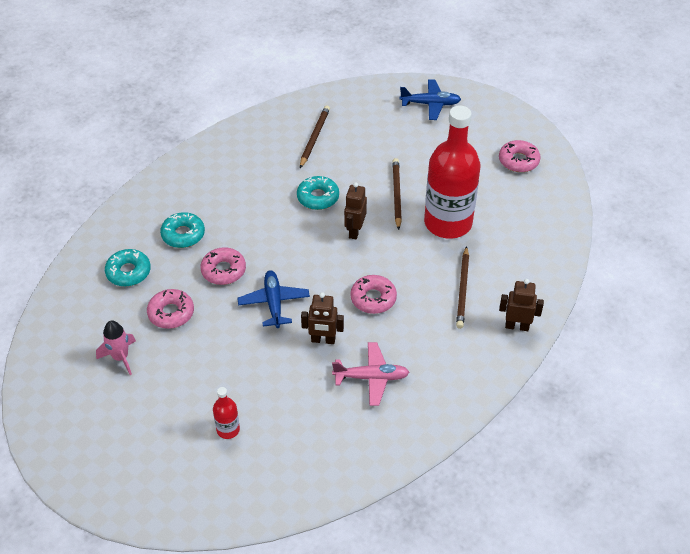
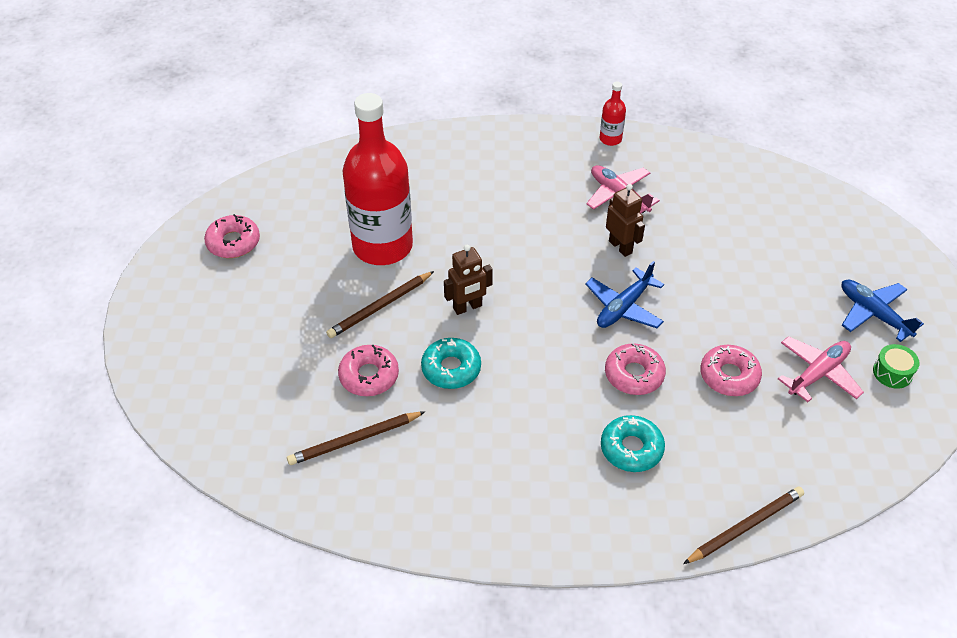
camera: 130 degrees left, 0 degrees up
(75, 397) = (892, 373): none -> green drum
(120, 357) = (818, 374): pink rocket -> pink plane
(128, 272) = (731, 455): turquoise donut -> none
(228, 429) = (775, 247): red bottle -> red bottle (610, 139)
(373, 298) = (536, 243): pink donut -> pink donut (369, 376)
(430, 104) = (190, 367): blue plane -> blue plane (873, 314)
(463, 289) = (458, 192): brown pencil -> brown pencil (745, 526)
(517, 326) = (463, 142): brown robot -> none

